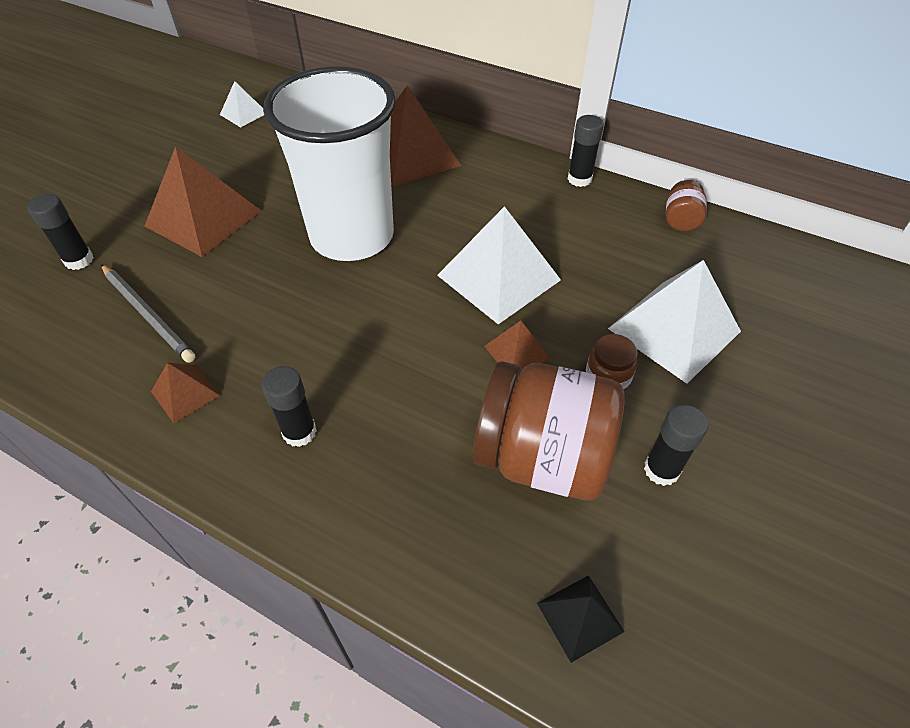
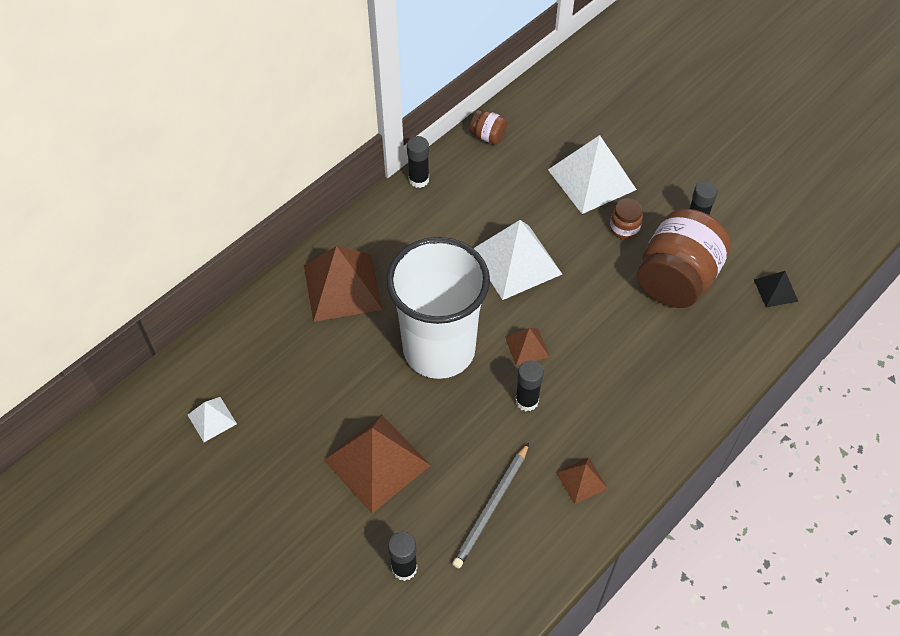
camera: 75 degrees left, 5 degrees up
(148, 315) = (491, 507): grey pencil -> grey pencil turned 150 degrees clockwise
(299, 432) = (631, 409): black glue stick -> black glue stick (527, 401)
(517, 352) = (590, 270): brown pyramid -> brown pyramid (527, 346)

